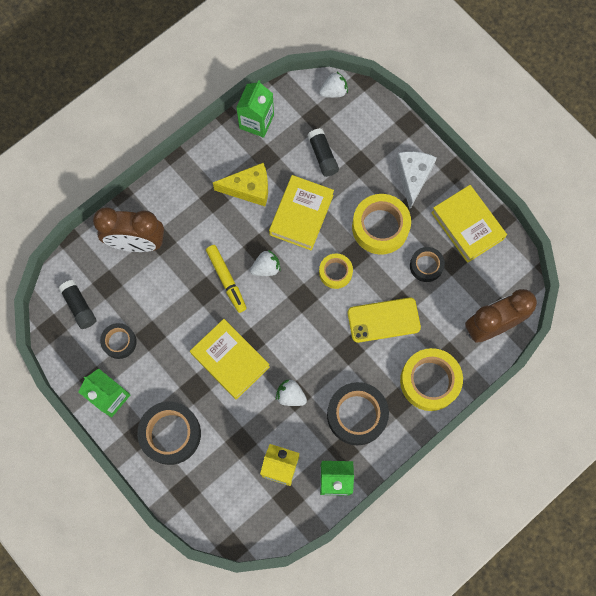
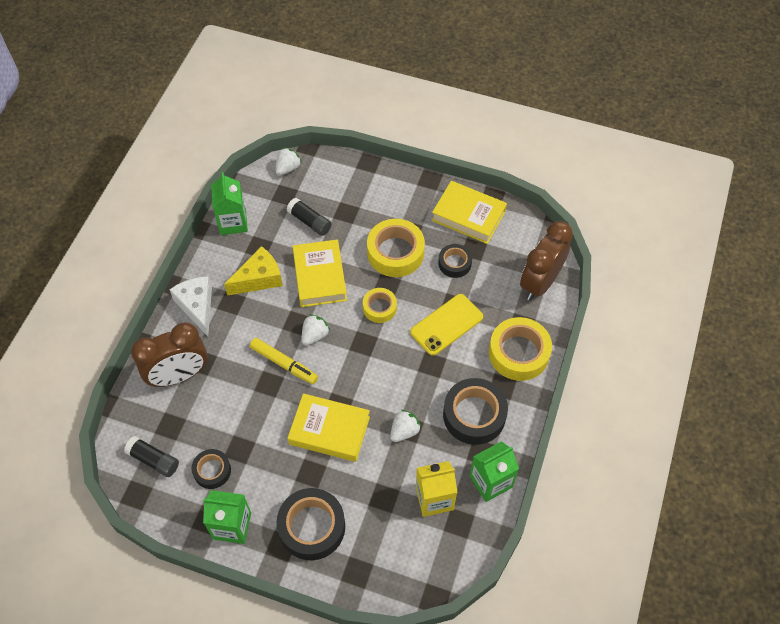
camera: 30 degrees left, 15 degrees down
(290, 395) = (404, 431): white strawberry -> white strawberry turned 135 degrees clockwise
(413, 177) = (398, 201): white cheese -> white cheese (197, 307)

